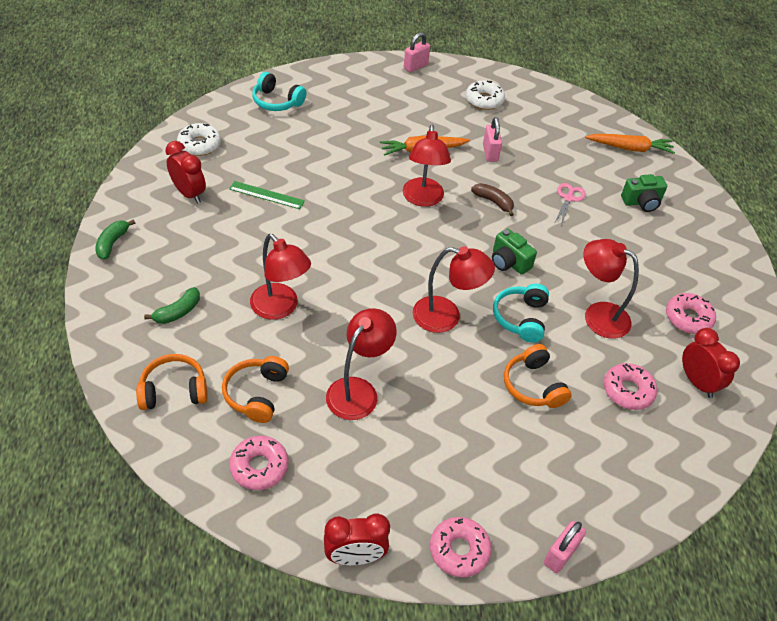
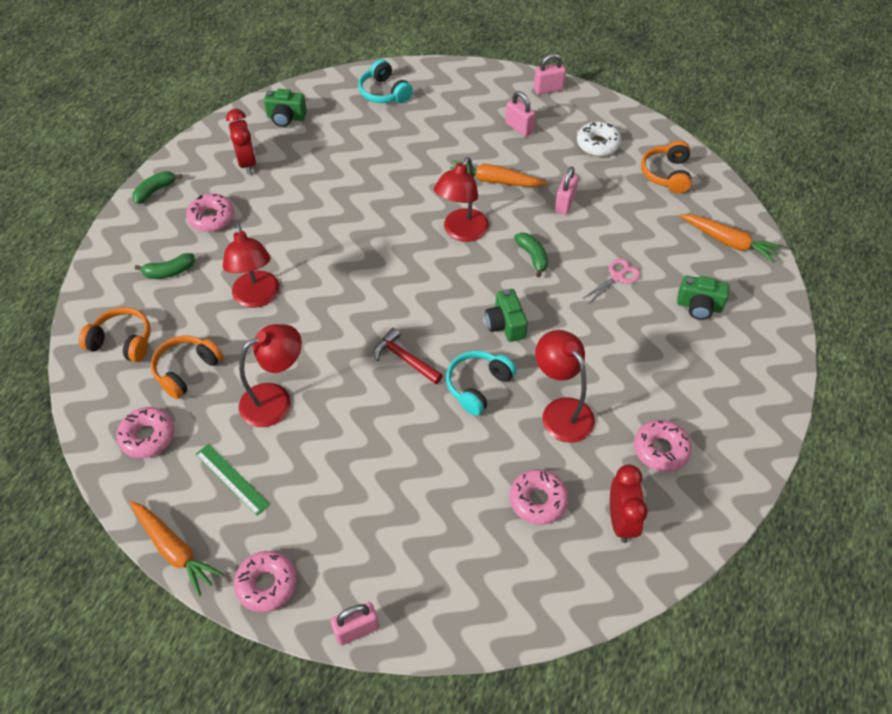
camera: 30 degrees right, 5 degrees up
(187, 251) = (211, 218): none -> pink donut
(199, 145) = (286, 118): white donut -> green camera
(266, 195) = (315, 184): green ruler -> green ruler (232, 479)
(355, 557) = (174, 549): red clock -> orange carrot
(413, 103) = (519, 128): none -> pink padlock
(446, 317) = (404, 359): red lamp -> red hammer
(493, 202) = (532, 257): brown banana -> green banana
(533, 385) = (443, 458): orange headphones -> orange headphones (666, 174)

